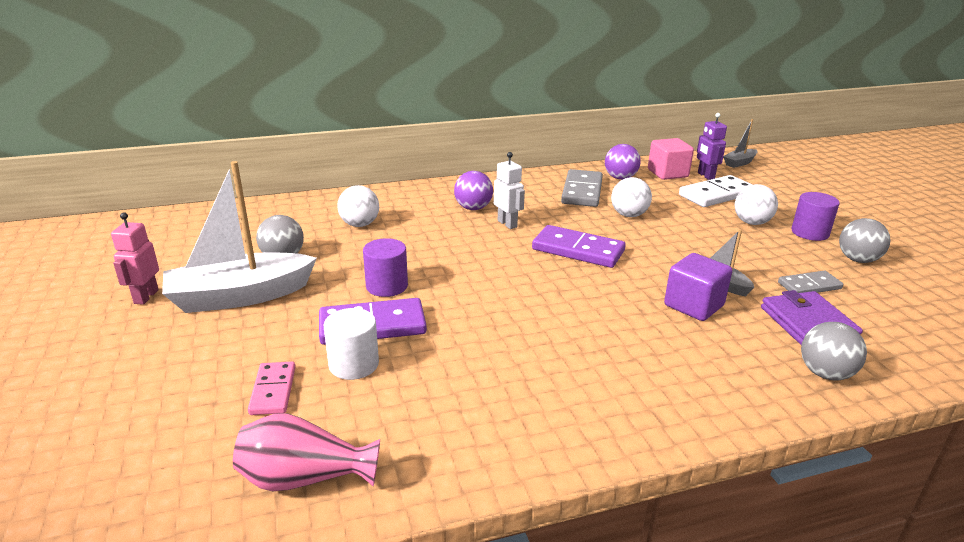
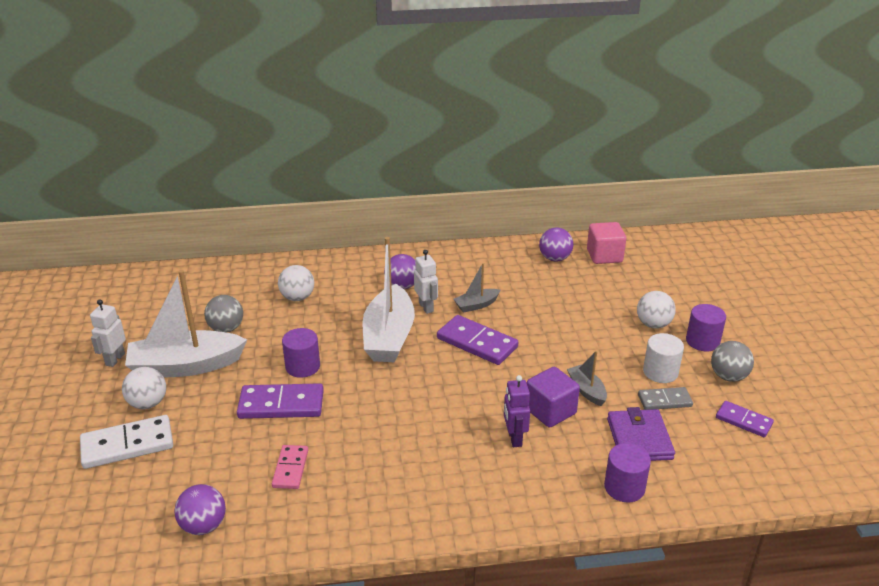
camera: 10 degrees right, 5 degrees up
(146, 297) = (115, 359): pink robot -> white robot
(273, 390) = (195, 455): pink domino -> pink domino (290, 469)
(304, 478) = (204, 526): pink vase -> purple ball
(354, 364) = (258, 438): white cylinder -> white cylinder (660, 372)
(477, 251) = (389, 336): none -> white boat
(582, 191) = (510, 273): grey domino -> none
(629, 215) = (541, 306): white ball -> white ball (148, 403)
(705, 176) = (641, 261): purple robot -> purple robot (514, 438)
(716, 195) = (638, 287): white domino -> white domino (127, 445)
(739, 163) = (685, 246): grey boat -> grey boat (476, 305)
(825, 373) = (624, 487): grey ball -> purple cylinder
(903, 297) = (743, 421): none -> purple domino

